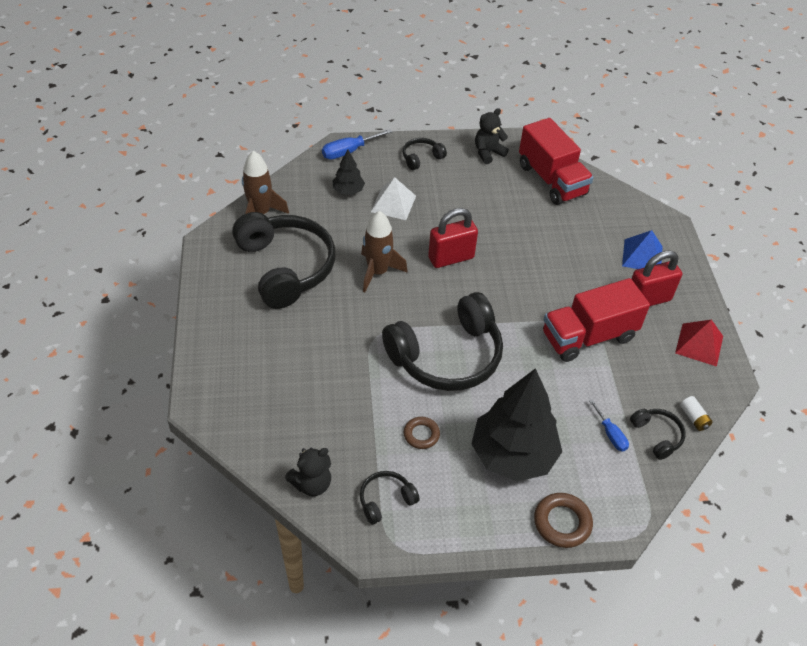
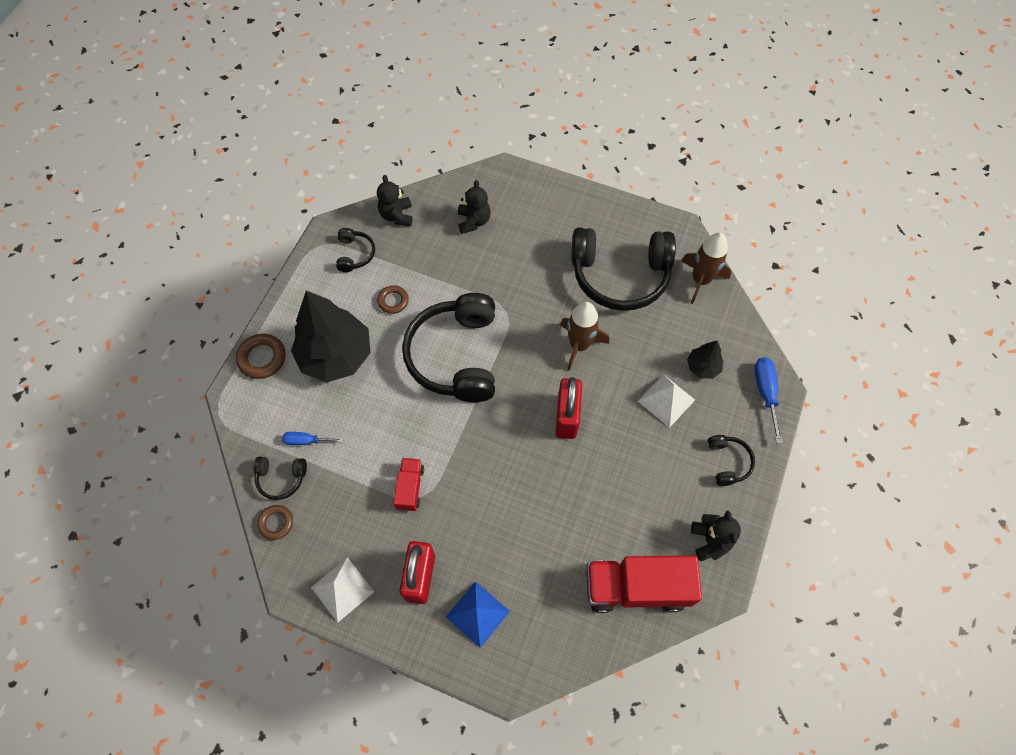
camera: 120 degrees right, 15 degrees up
(282, 406) = (473, 221): none -> black teddy bear
(588, 336) = (410, 488): red truck -> red truck, size x0.51
(694, 418) = (276, 523): white battery -> brown ring
(699, 344) = (342, 589): red pyramid -> white pyramid

